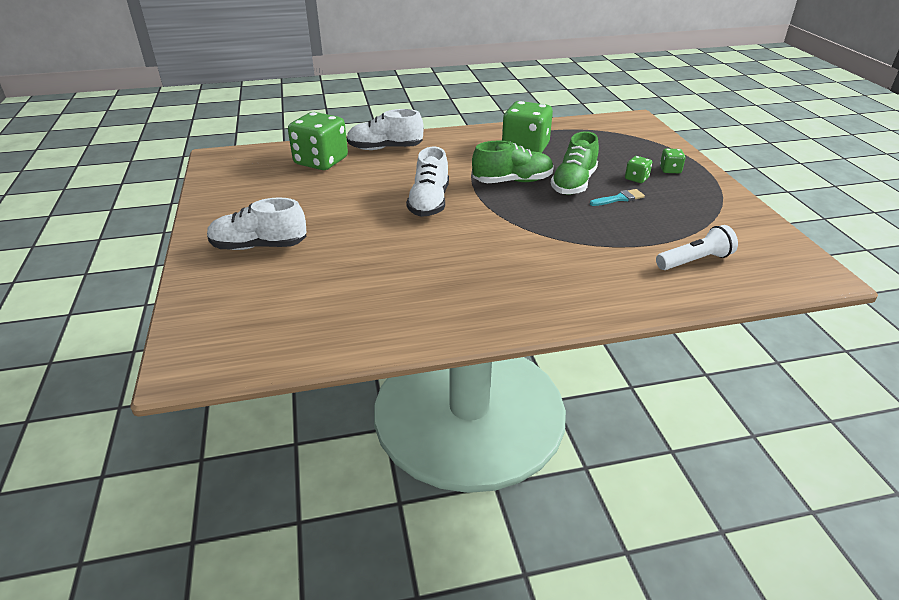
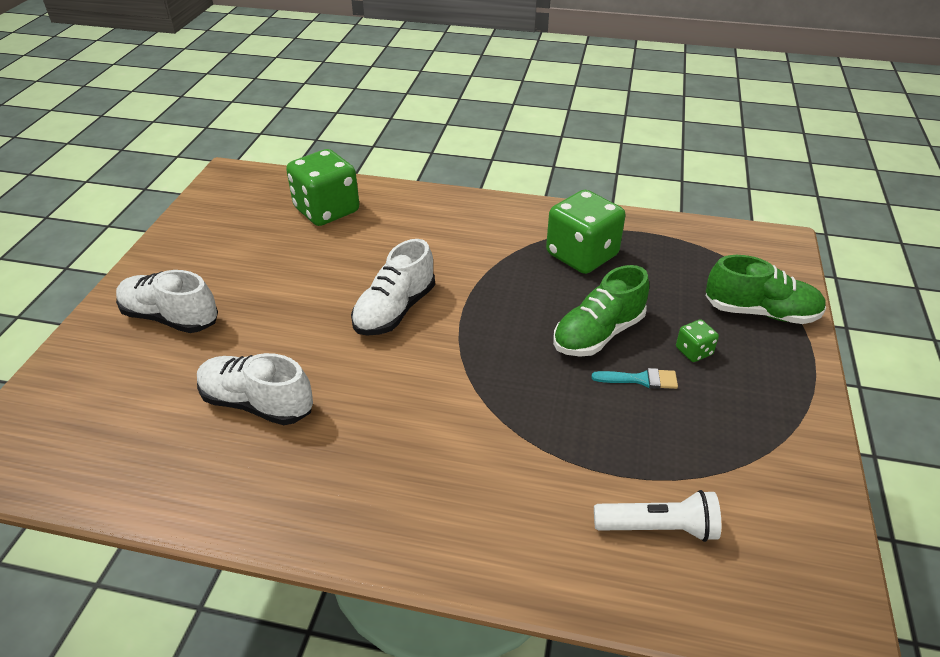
camera: 25 degrees right, 5 degrees up
(385, 148) = (411, 209): white shoe -> white shoe (257, 403)
(512, 181) = (521, 306): green shoe -> green shoe (760, 312)
(670, 170) = (757, 350): green dice -> none

